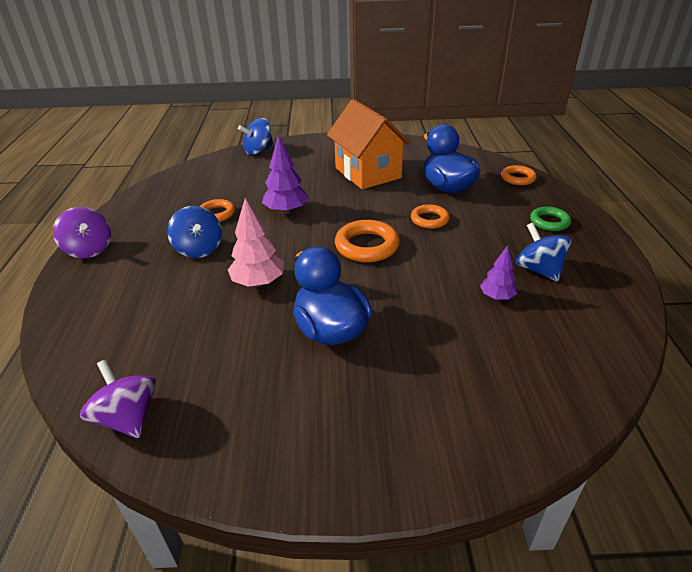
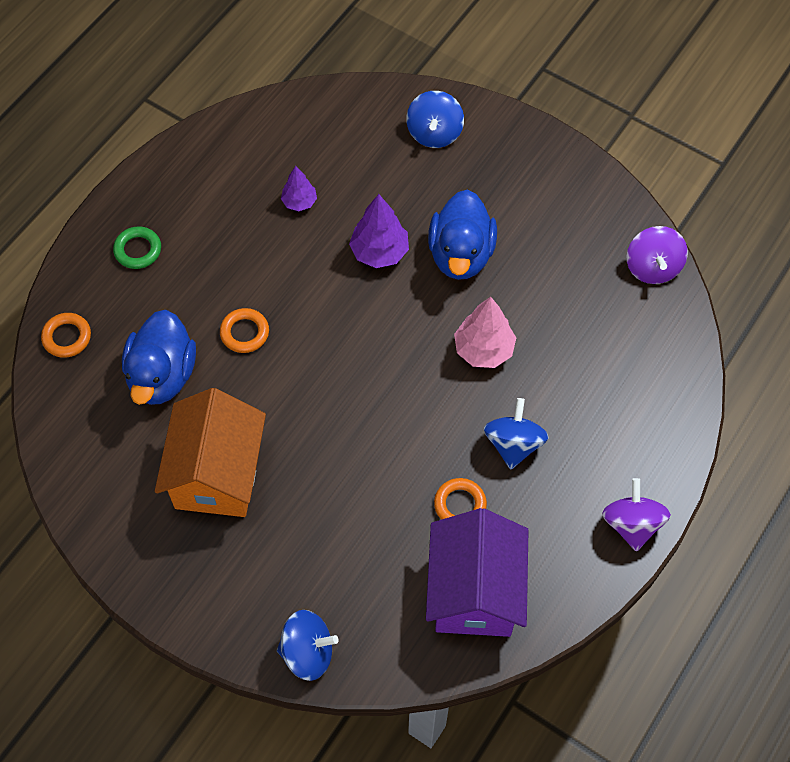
camera: 145 degrees left, 25 degrees up
(184, 192) = (474, 592): none -> purple house
(286, 211) = (378, 455): purple tree -> purple tree (379, 252)
(367, 246) = (344, 334): orange ring -> none
(538, 270) = (230, 205): blue spinning top -> blue spinning top (434, 133)

